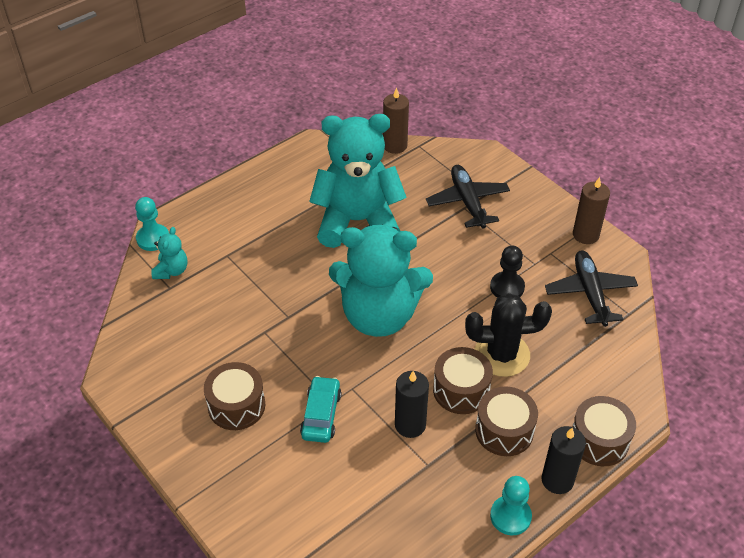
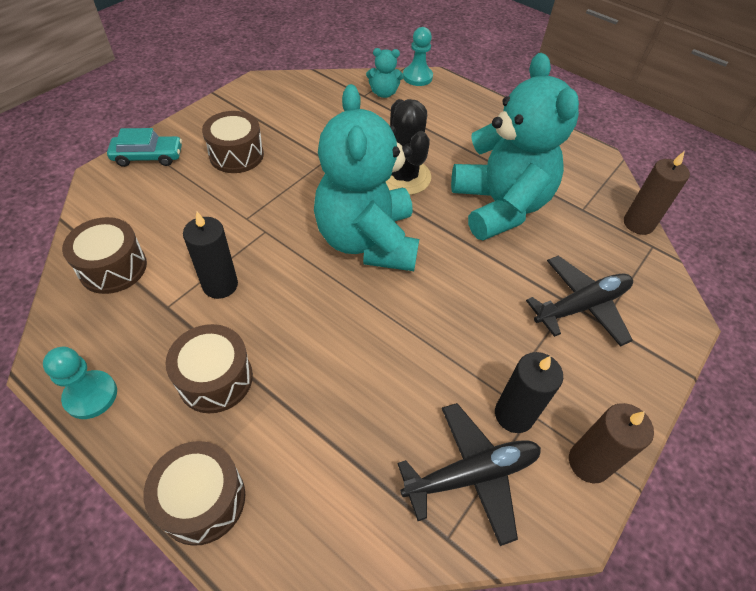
camera: 75 degrees right, 5 degrees up
(321, 415) = (229, 212): turquoise car -> turquoise car (148, 156)
(461, 390) = (272, 328): brown drum -> brown drum (113, 267)
(502, 354) = (334, 366): black cactus -> black cactus (403, 177)
(507, 287) = (448, 363): black pawn -> none
(557, 480) = (139, 447): black candle -> black candle (514, 414)

